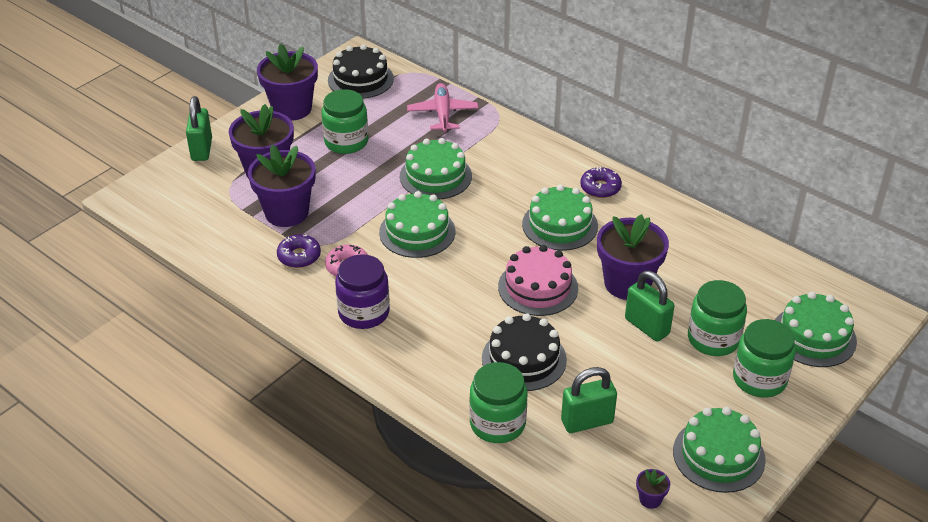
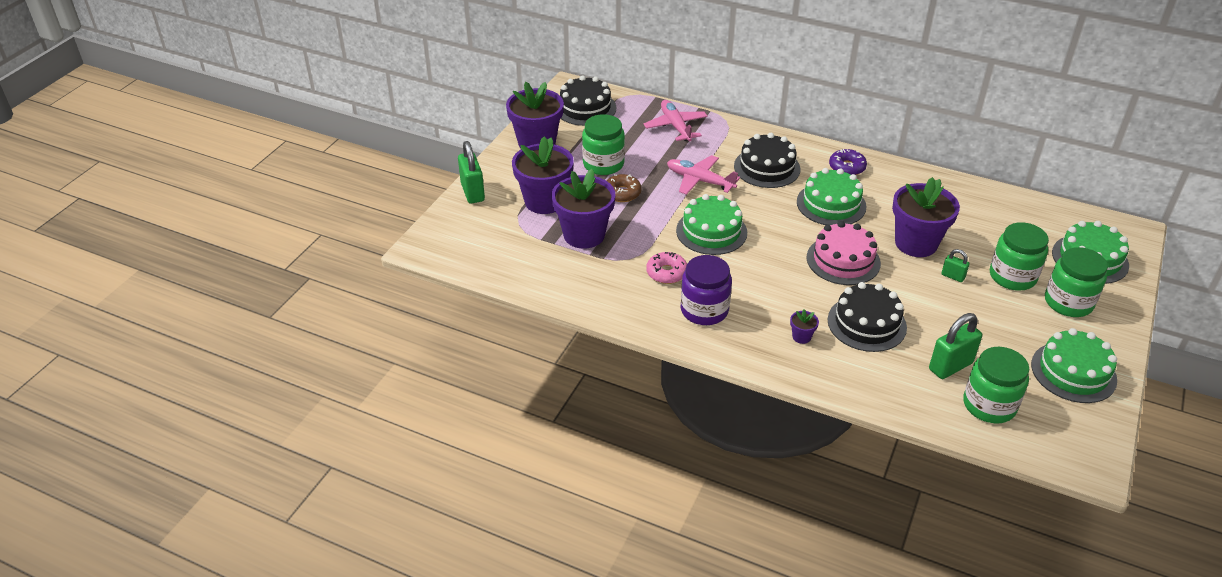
camera: 15 degrees left, 0 degrees up
(299, 256) = (617, 271): purple donut -> none
(348, 175) = (622, 193): none -> brown donut
(435, 176) = (700, 181): green cake -> pink plane
(497, 423) = (876, 383): green jar -> green jar (989, 405)
(513, 174) = (767, 167): none -> black cake
(646, 326) = (953, 276): green padlock -> green padlock, size x0.54
(650, 499) = (1040, 421): purple flower pot -> purple flower pot (801, 337)

